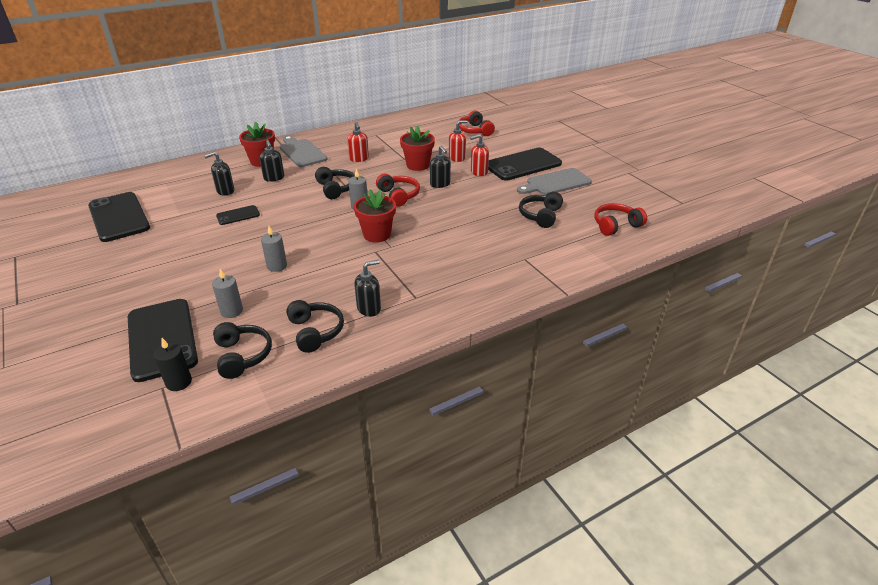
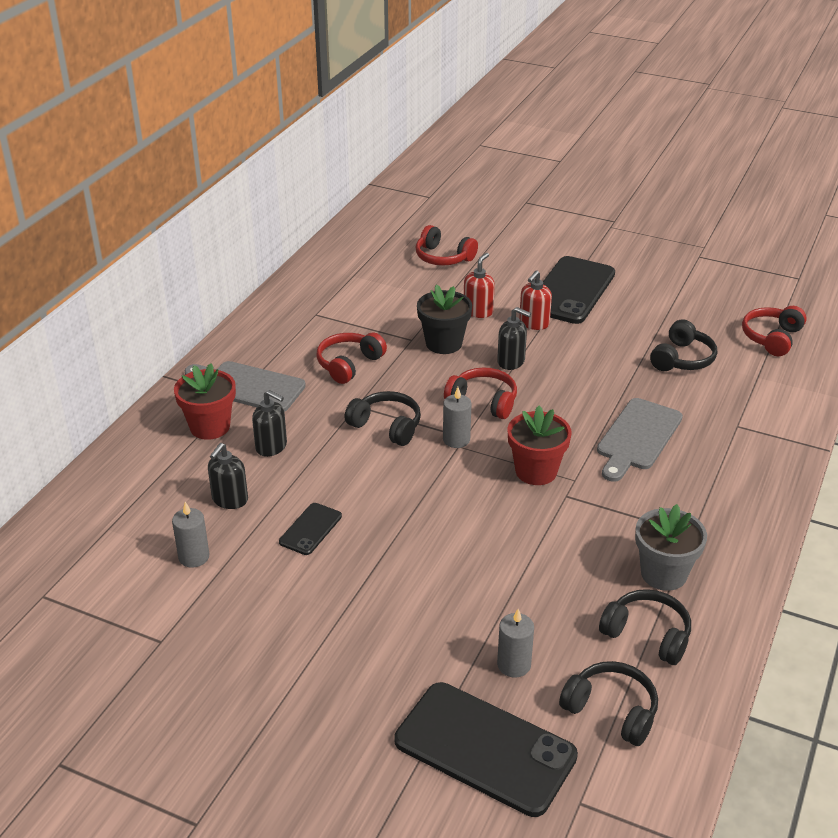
camera: 35 degrees left, 0 degrees up
(119, 217) = (127, 618): black phone -> none
(179, 382) = (589, 784): black candle -> none
(277, 266) = (477, 576): grey candle -> grey candle (194, 557)
(359, 159) = (349, 364): red soap dispenser -> red headphones
(369, 308) = (663, 574): black soap dispenser -> grey flower pot
(418, 165) = (444, 343): red flower pot -> black flower pot
(540, 216) = (682, 359): black headphones -> black headphones turned 135 degrees counterclockwise
(556, 183) = (641, 303): grey cutting board -> grey cutting board (637, 437)

